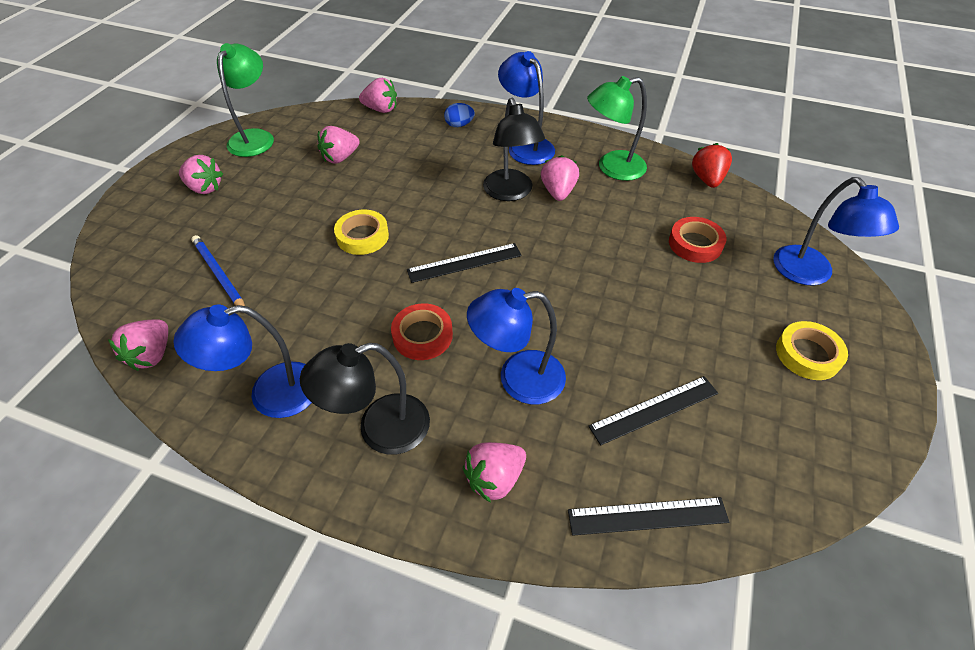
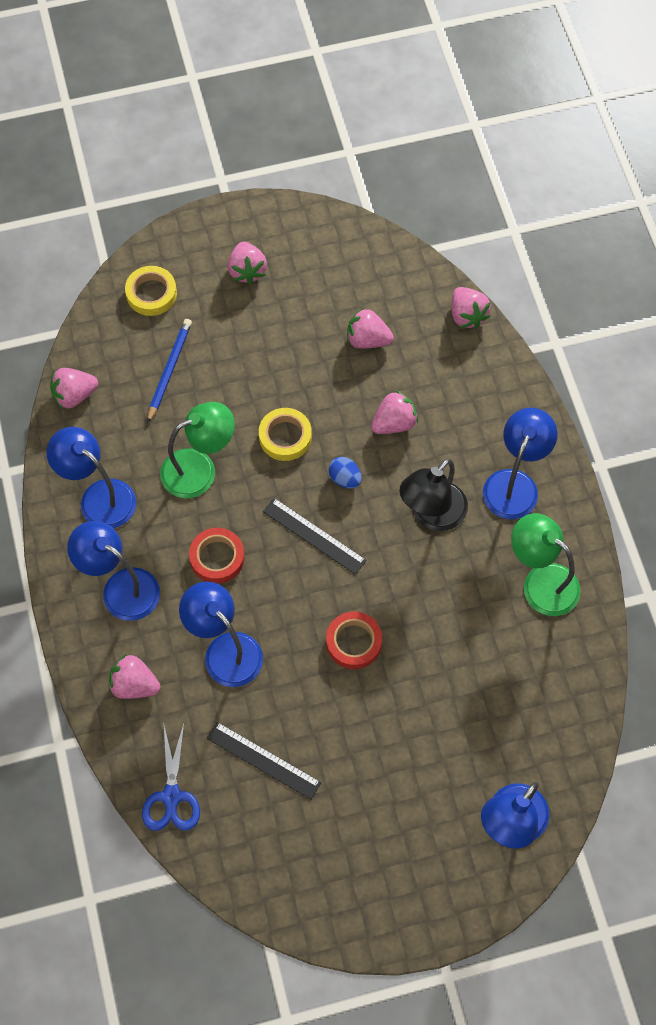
camera: 55 degrees right, 15 degrees up
(255, 137) = (339, 247): green lamp -> green lamp (199, 469)
(380, 429) = (121, 587): black lamp -> blue lamp
(459, 125) = (499, 402): blue egg -> blue egg (345, 479)
(558, 192) = (464, 554): pink strawberry -> pink strawberry (394, 423)
(647, 516) = (171, 796): black ruler -> blue scissors
(695, 244) = (480, 709): red tape -> red tape (354, 642)
(707, 179) = (592, 678): red strawberry -> none
(808, 354) = (403, 854): yellow tape -> yellow tape (151, 294)

